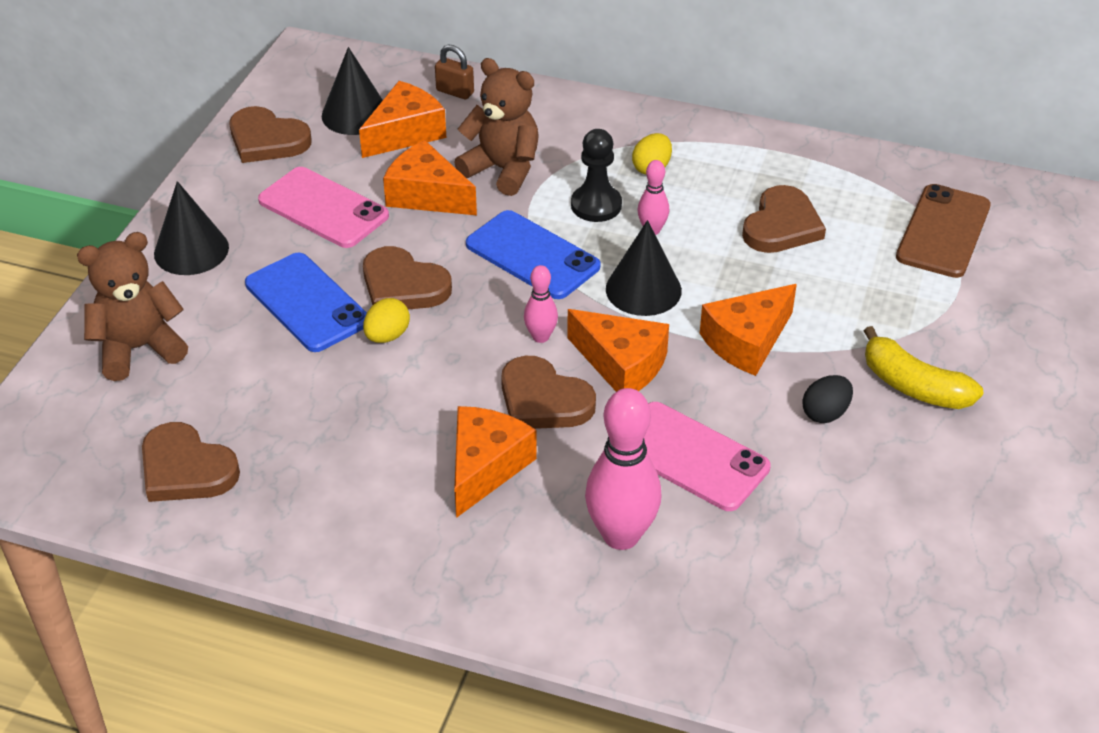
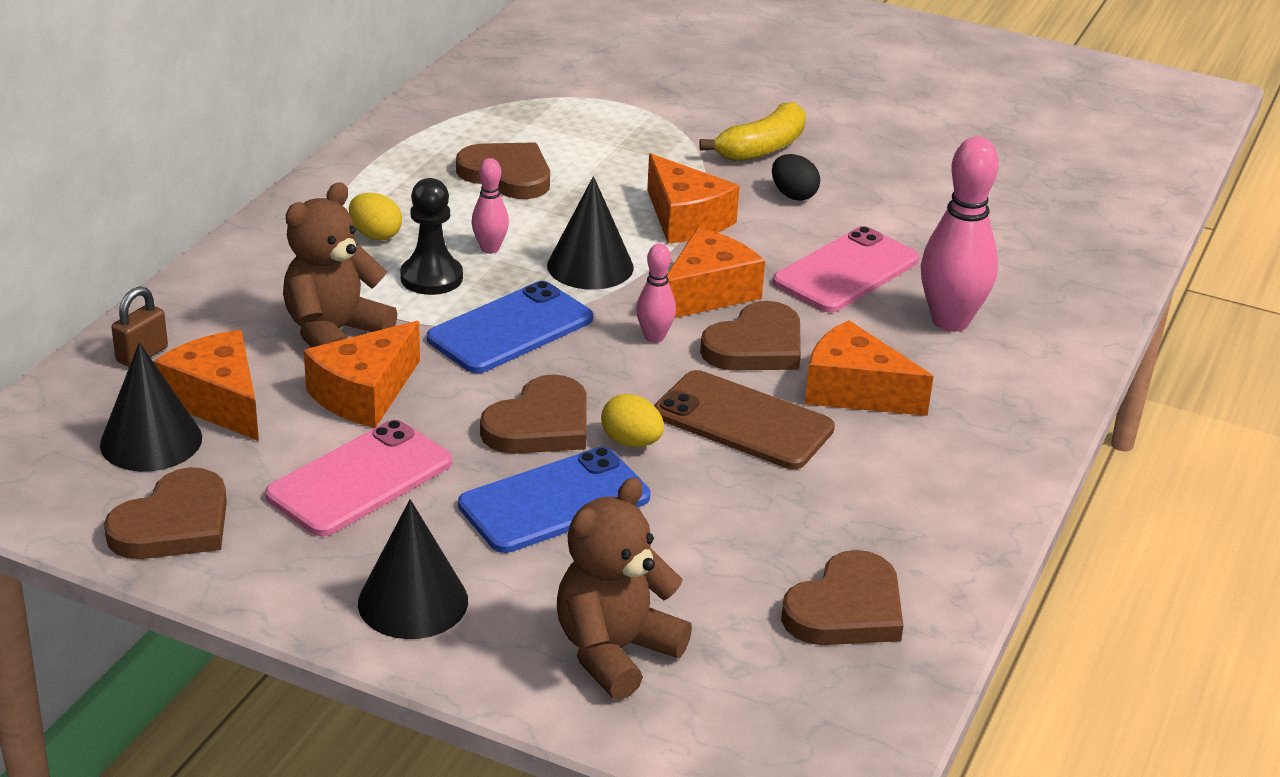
camera: 85 degrees left, 10 degrees down
(139, 348) = (615, 652): brown teddy bear -> brown teddy bear turned 60 degrees clockwise
(943, 231) = (545, 97): brown phone -> brown phone (743, 421)

